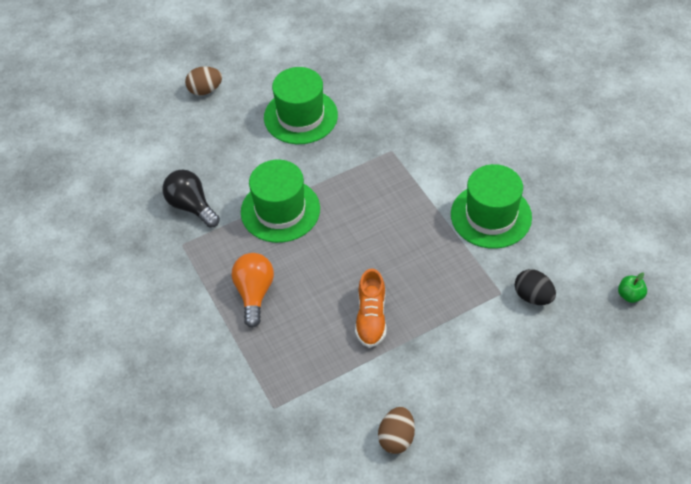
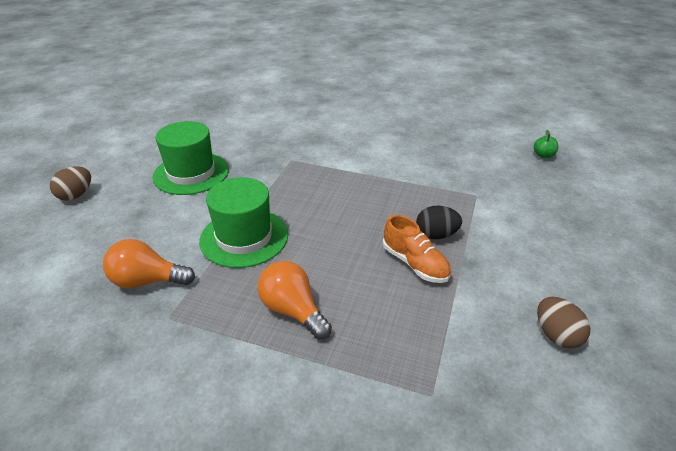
camera: 45 degrees left, 15 degrees down
(191, 206) = (147, 281): black light bulb -> orange light bulb
(491, 216) = (408, 160): green hat -> none
(533, 296) = (497, 186): black egg -> black egg (436, 235)

